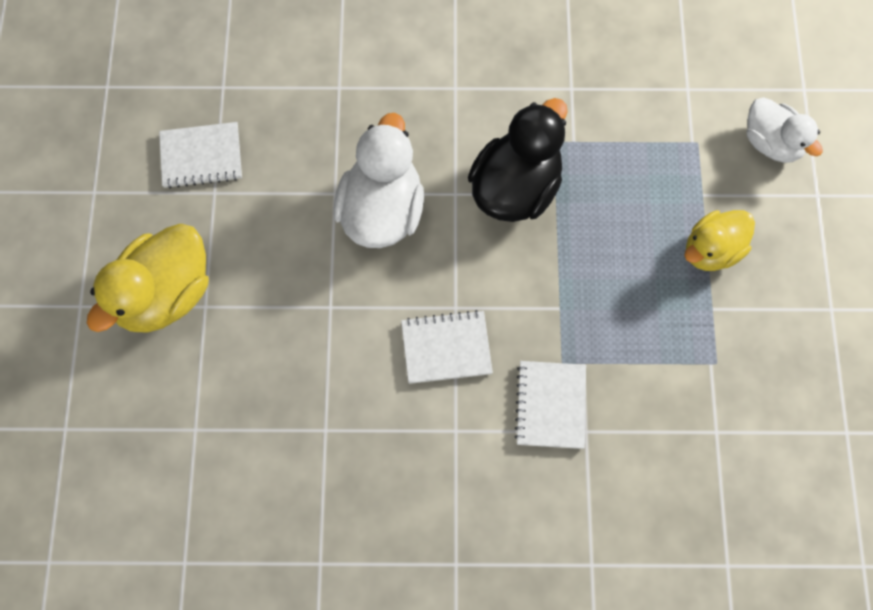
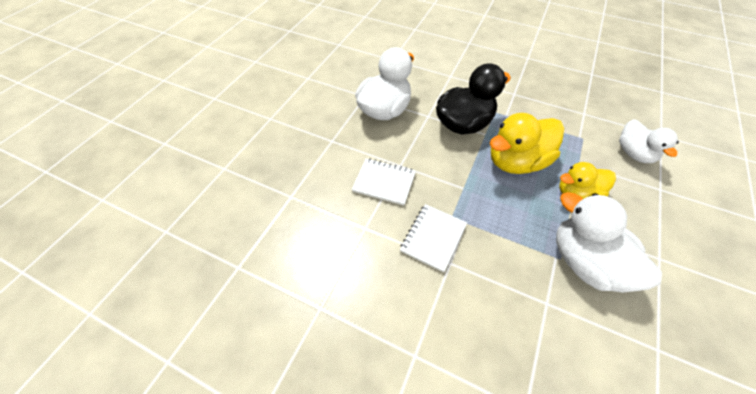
camera: 25 degrees right, 15 degrees down
(164, 295) = (255, 107): yellow duck -> yellow duck (516, 162)
(201, 156) = (311, 64): white notebook -> none
(746, 355) = (585, 262): none -> white duck

